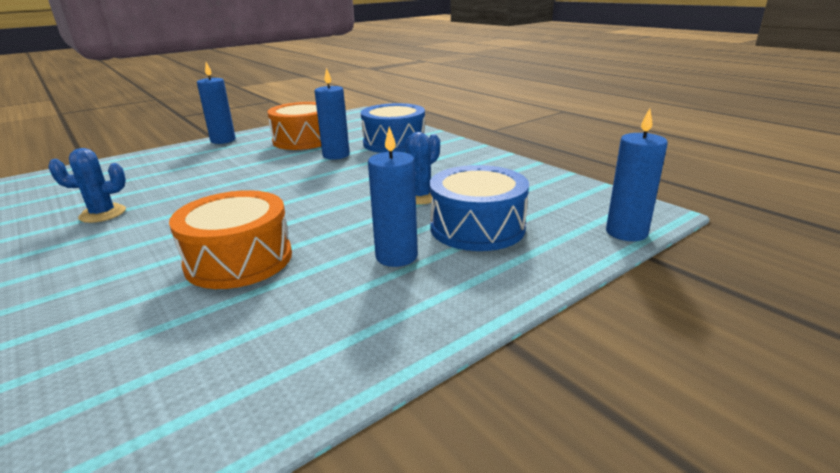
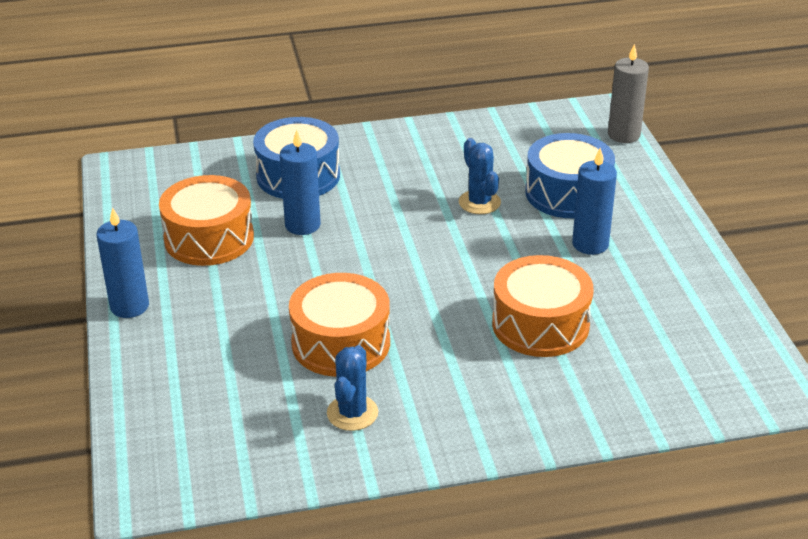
camera: 65 degrees left, 10 degrees up
(194, 193) = (341, 343): none -> orange drum
(626, 232) = (624, 135): blue candle -> grey candle

